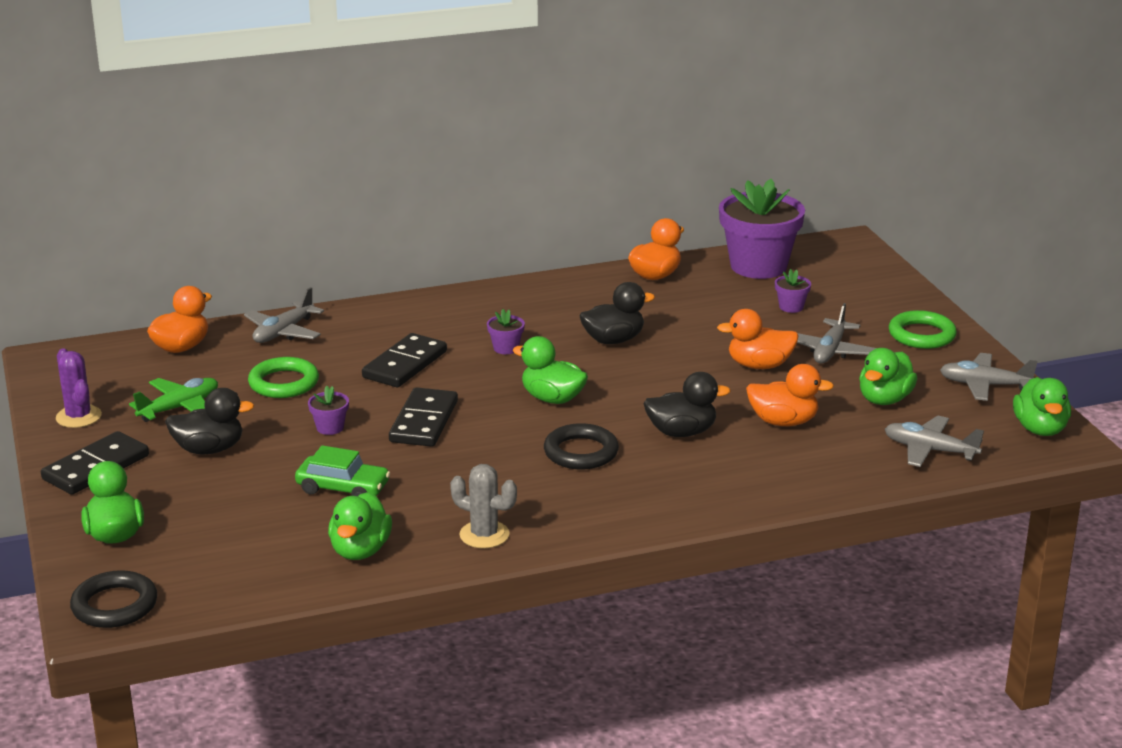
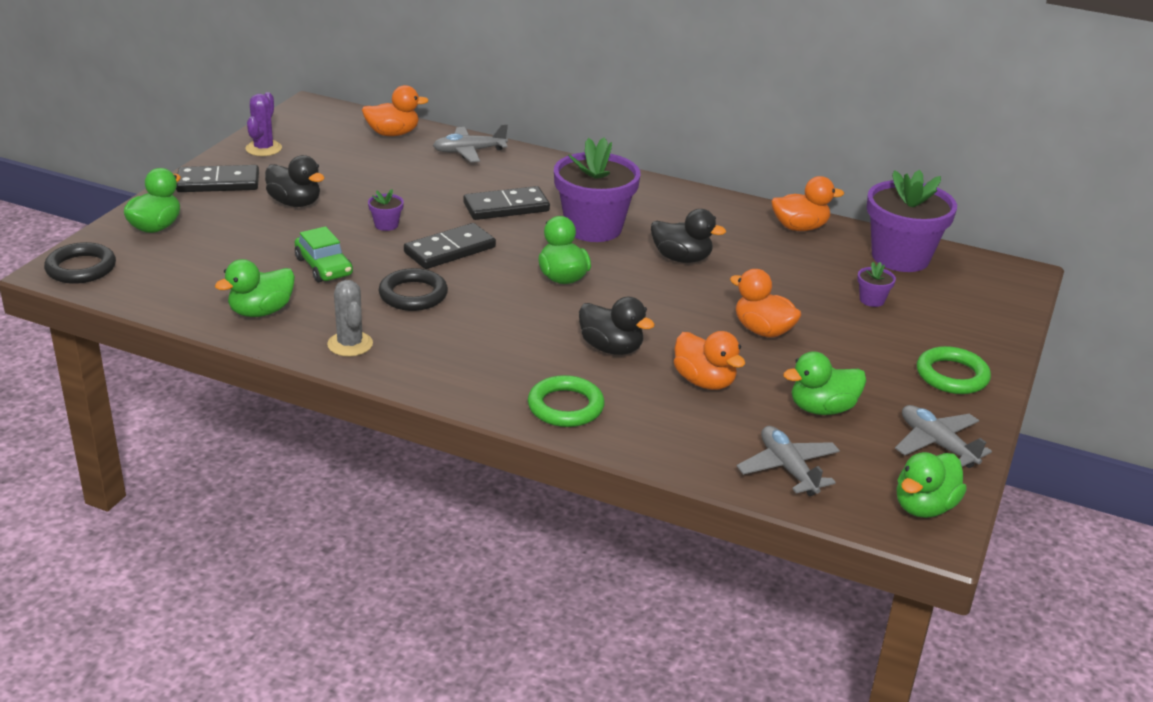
camera: 40 degrees right, 5 degrees up
(179, 408) = (325, 170): green plane -> none
(284, 383) = (411, 183): green ring -> green ring (565, 407)
(506, 348) = (593, 228): purple flower pot -> purple flower pot, size x2.44
(581, 452) = (513, 324): black ring -> black ring (413, 295)
(830, 351) = (843, 348): grey plane -> none

